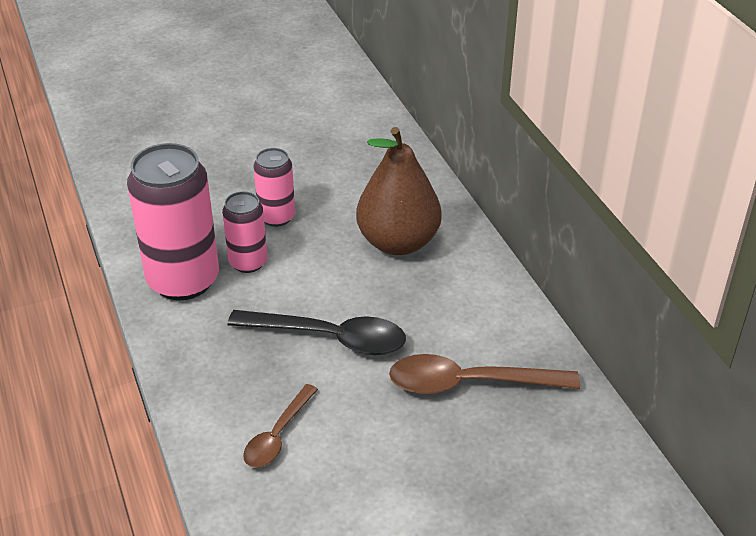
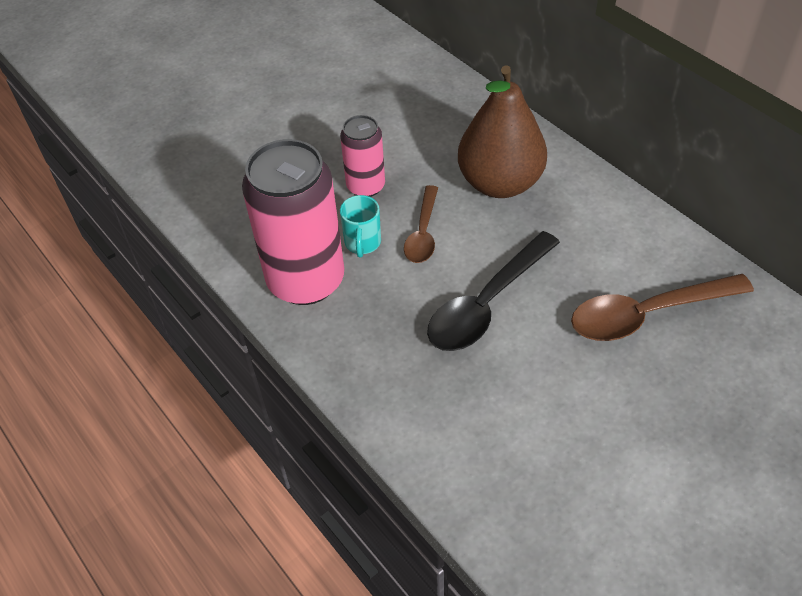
camera: 15 degrees left, 10 degrees up
(248, 262) = (362, 243): pink can -> turquoise mug
(278, 435) = (492, 425): brown spoon -> brown spoon (423, 233)
(329, 338) = (487, 303): black spoon -> black spoon turned 135 degrees clockwise

